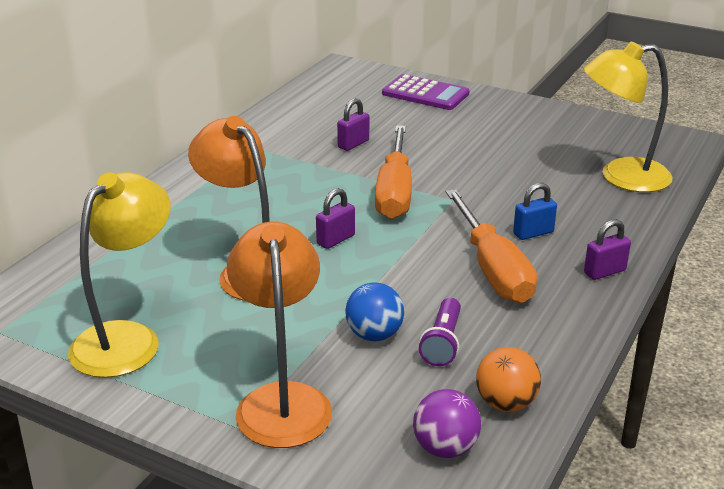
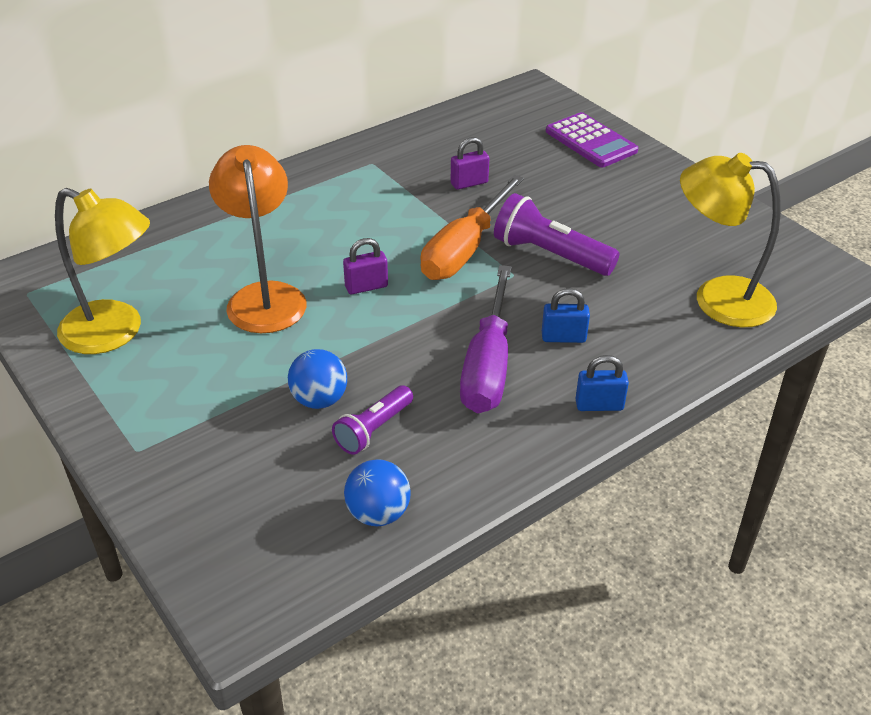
camera: 25 degrees right, 10 degrees up
(127, 339) = (115, 333): yellow lamp -> yellow lamp turned 60 degrees clockwise
(282, 400) = (190, 438): orange lamp -> none
(445, 448) = (287, 538): purple ball -> none
(467, 178) = (549, 254): none -> purple flashlight
(492, 269) = (488, 365): orange screwdriver -> purple screwdriver
(506, 403) = (378, 513): orange ball -> blue ball
(604, 272) = (599, 405): purple padlock -> blue padlock

